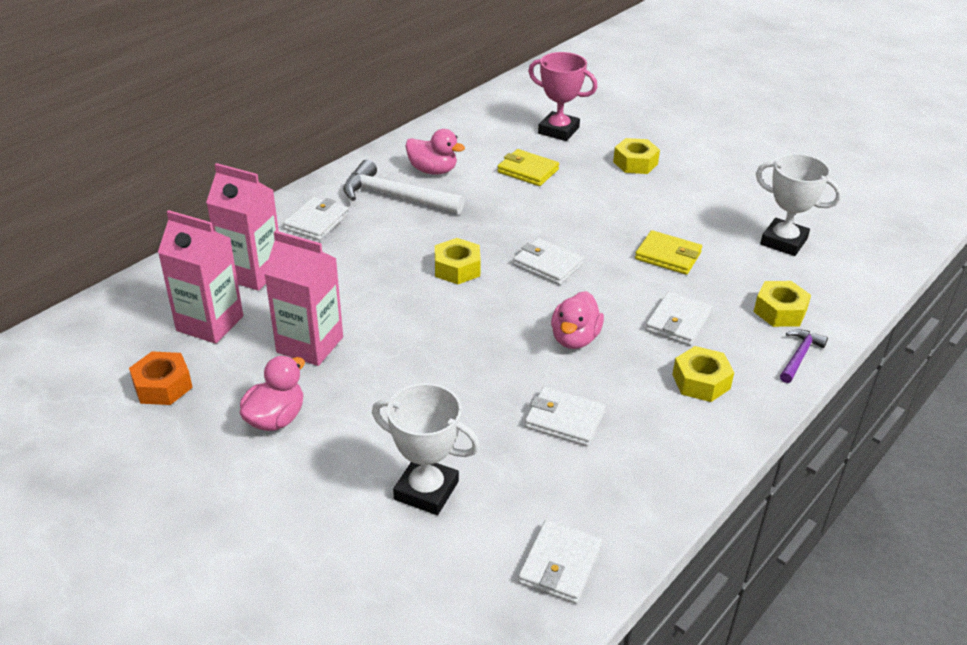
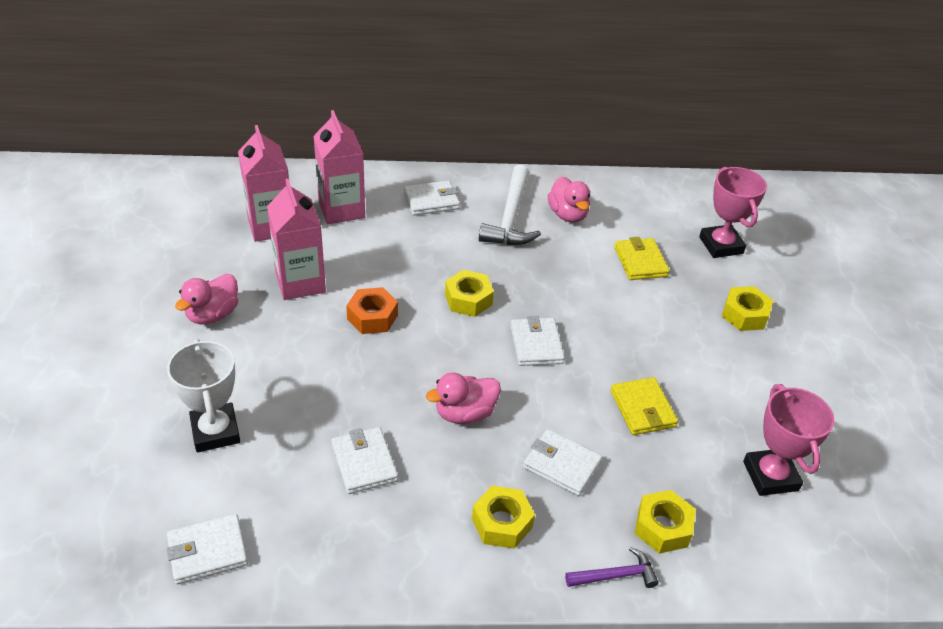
camera: 45 degrees right, 5 degrees up
(163, 386) = (192, 247): orange nut -> orange nut (372, 317)
(276, 419) = (213, 314): pink duck -> pink duck turned 135 degrees clockwise
(395, 196) = (510, 217): white hammer -> white hammer turned 150 degrees counterclockwise
(678, 322) = (561, 465): white wallet -> white wallet turned 45 degrees clockwise
(783, 241) = (770, 476): white trophy -> pink trophy

